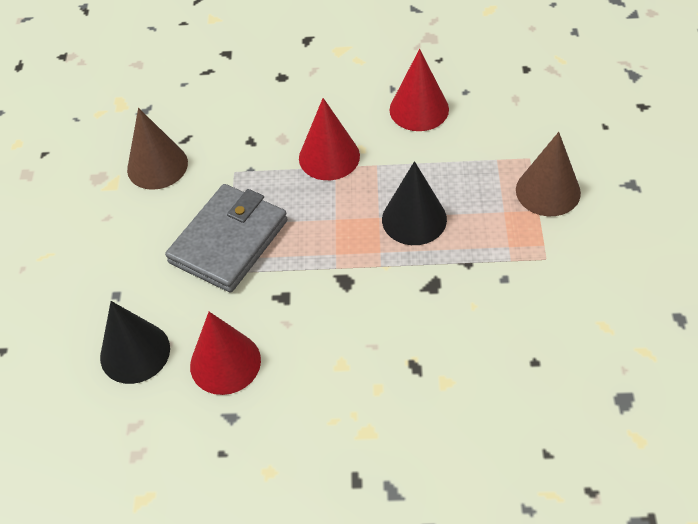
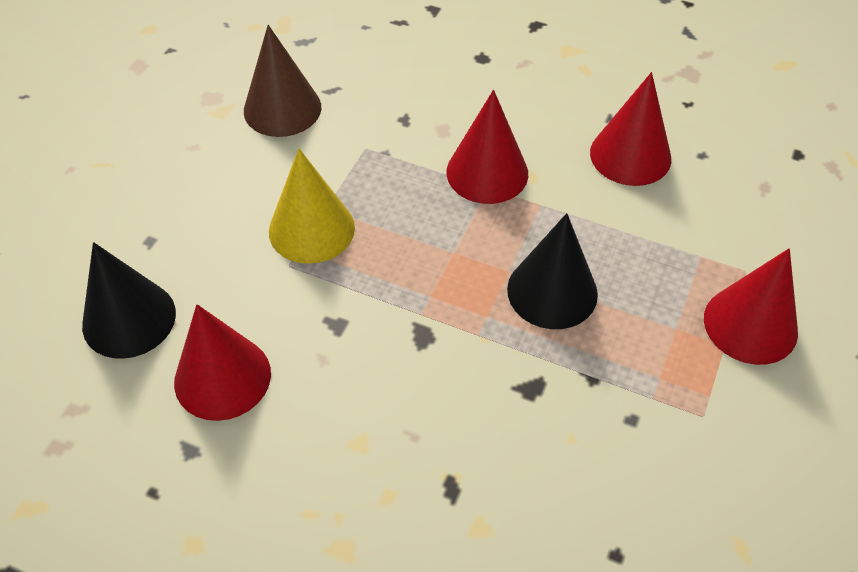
camera: 20 degrees right, 0 degrees up
(229, 241) = (311, 229): grey wallet -> yellow cone
(548, 191) = (750, 324): brown cone -> red cone

